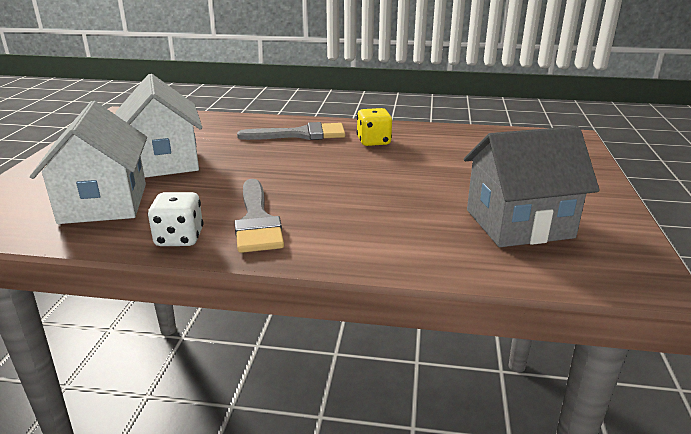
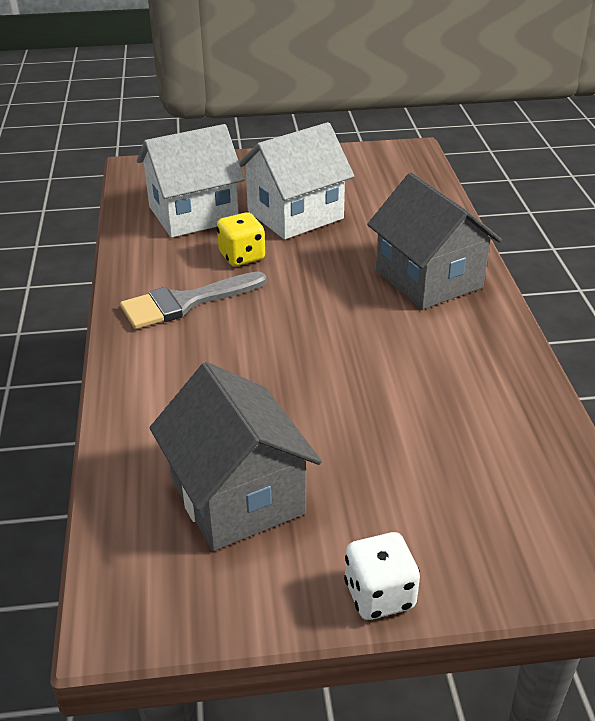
camera: 75 degrees right, 10 degrees up
(179, 238) = (141, 270): white dice -> white dice (379, 595)
(301, 134) = (428, 279): grey brush -> grey house
(373, 142) = (441, 341): yellow dice -> yellow dice (242, 256)

